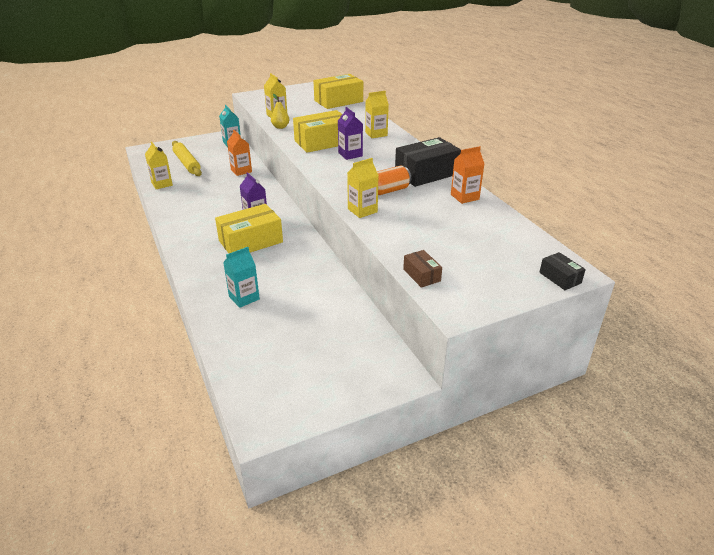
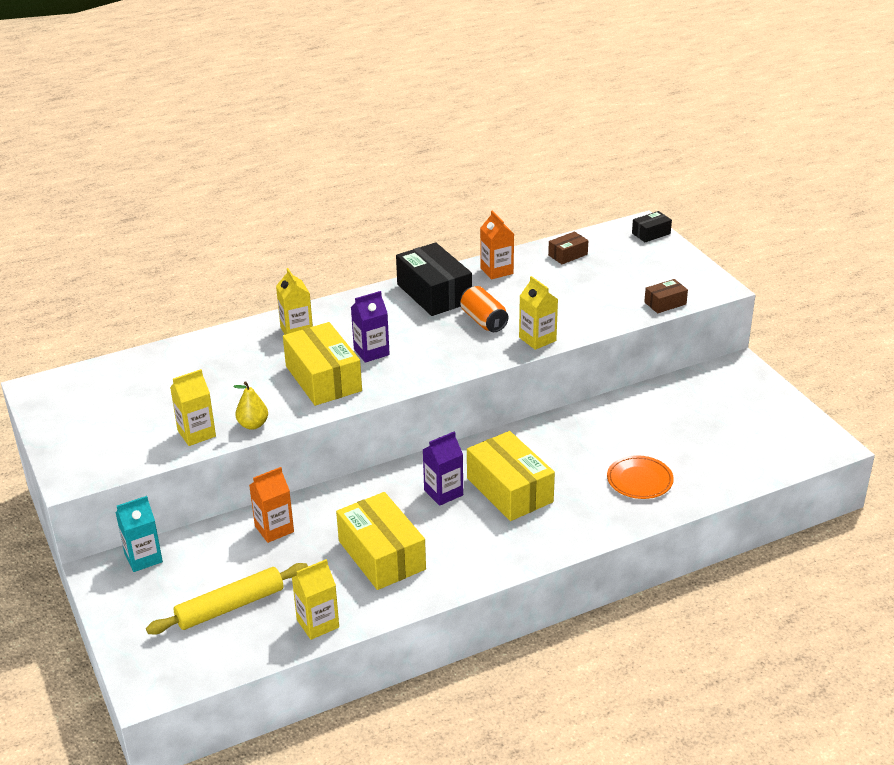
camera: 90 degrees left, 0 degrees up
(244, 298) = (639, 480): turquoise carton -> orange plate
(338, 101) = (138, 370): yellow box -> yellow box (382, 555)
(500, 229) = (567, 255): none -> brown box

